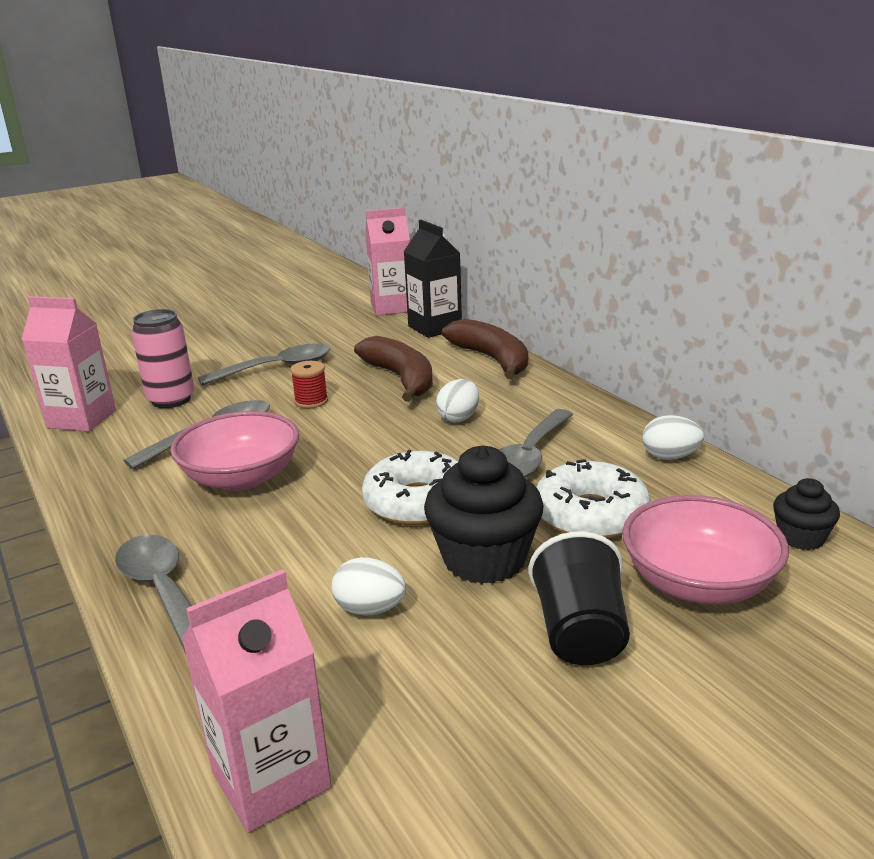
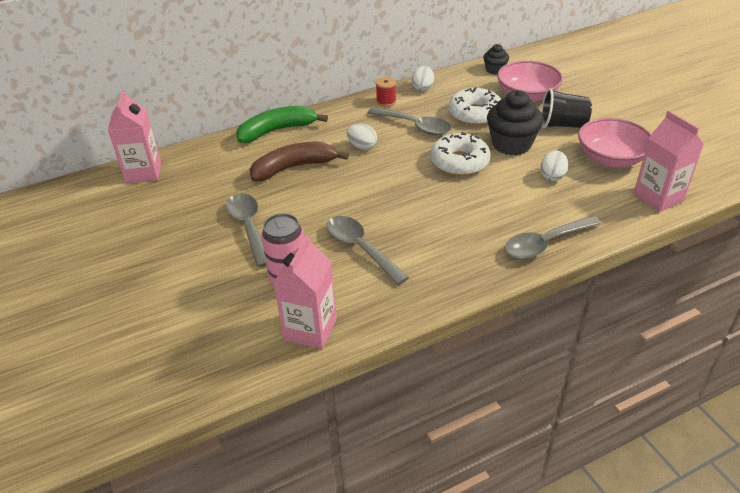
camera: 85 degrees left, 15 degrees up
(241, 478) = (424, 228): pink bowl -> pink bowl (610, 159)
(311, 401) = (318, 206): red spool -> red spool (386, 101)
(435, 328) = (204, 152): black carton -> none
(492, 359) = (277, 130): brown banana -> green banana

